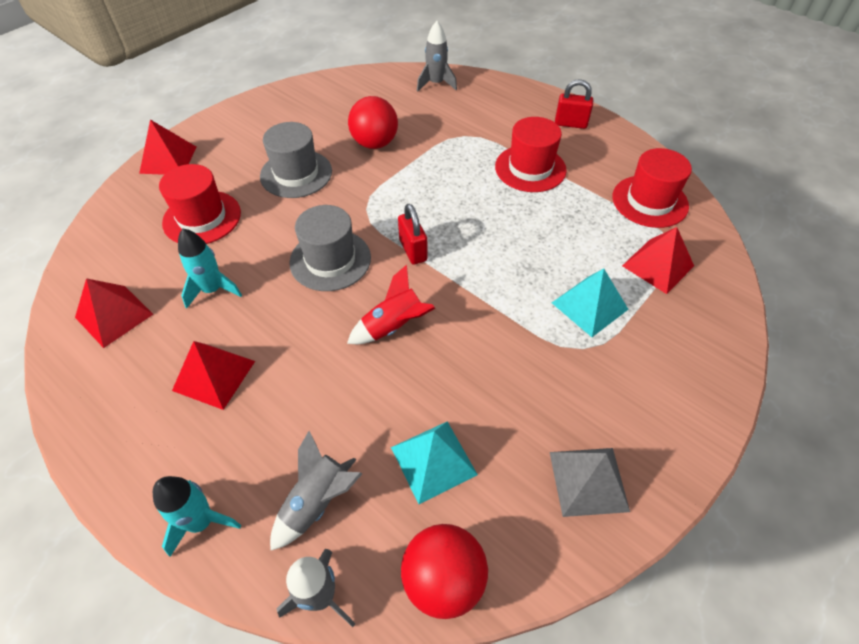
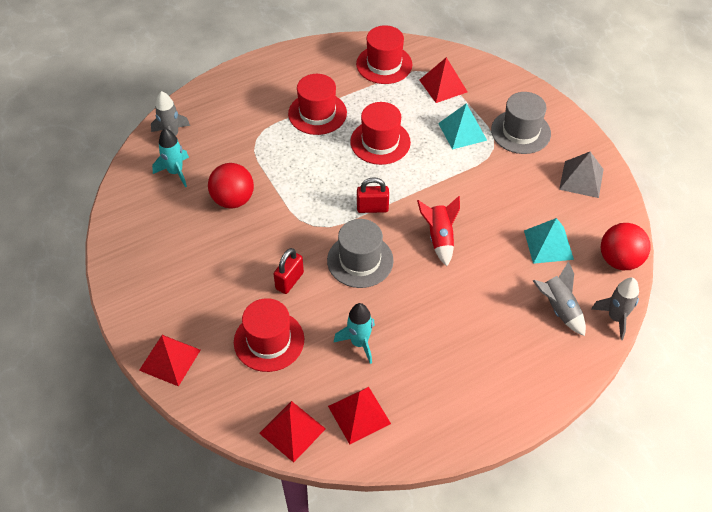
camera: 70 degrees left, 0 degrees up
(201, 522) = (555, 371): turquoise rocket -> turquoise rocket (175, 172)
(214, 375) = (444, 351): red pyramid -> red pyramid (292, 431)
(296, 174) = (244, 263): grey hat -> grey hat (520, 132)
(520, 230) = (380, 142): none -> red hat
(570, 124) = (278, 71): red padlock -> red padlock (289, 281)

